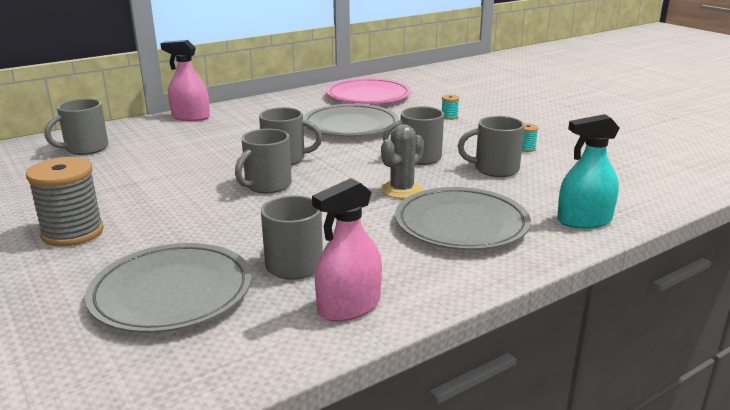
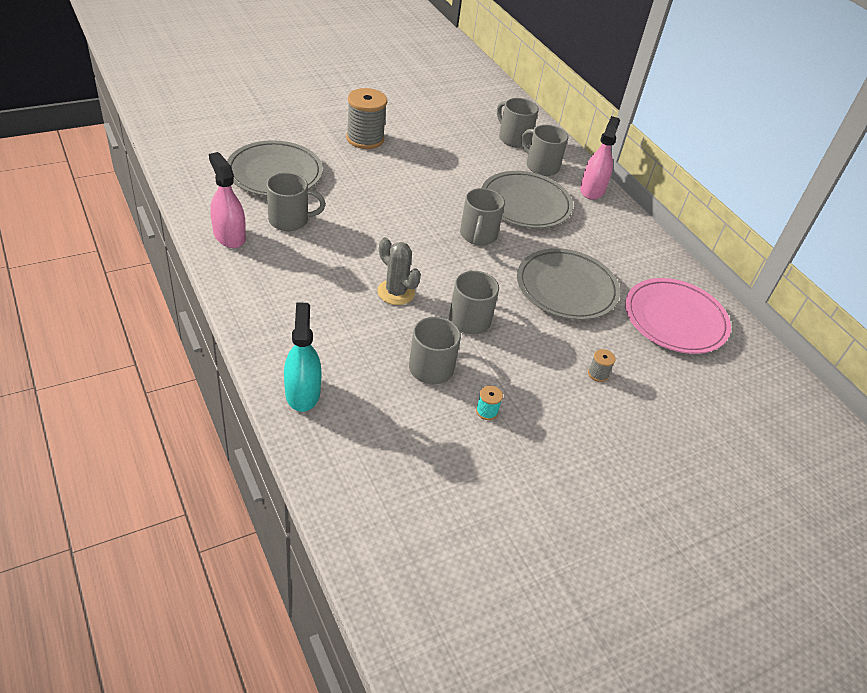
camera: 90 degrees right, 20 degrees up
(267, 185) = (422, 220): grey mug -> grey mug (541, 166)
(449, 117) = (598, 374): turquoise spool -> grey spool
(461, 224) = (320, 312): grey plate -> grey plate (525, 204)

